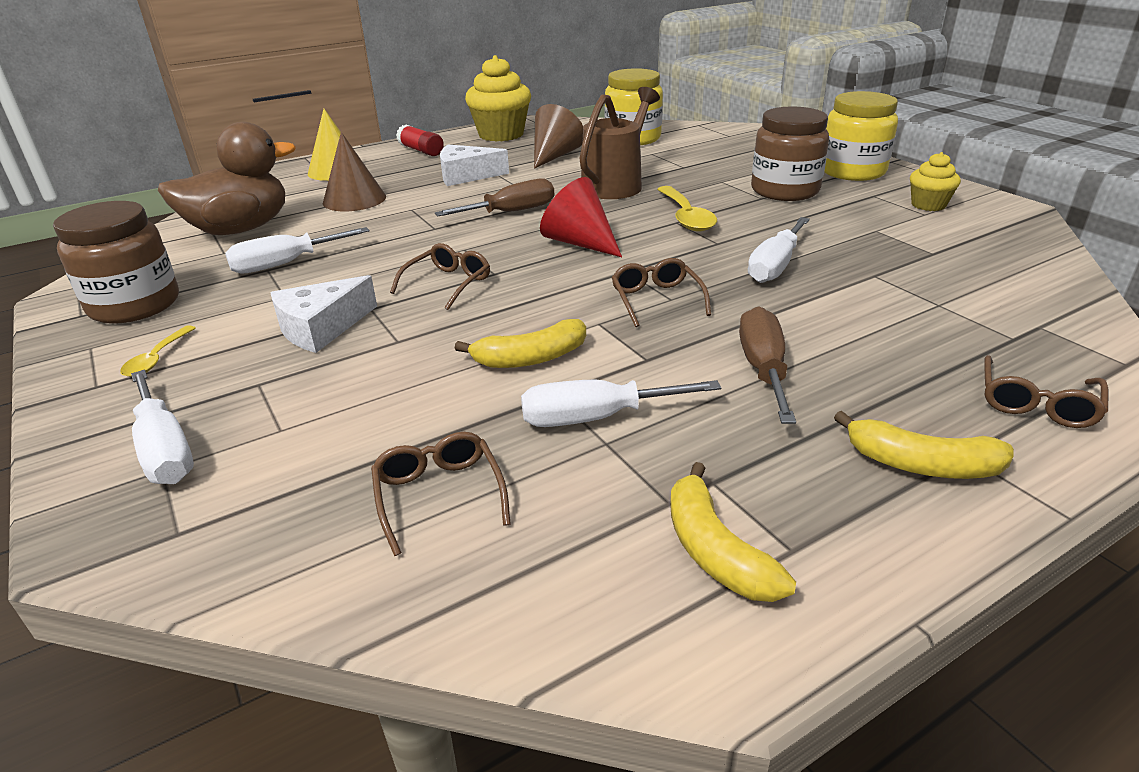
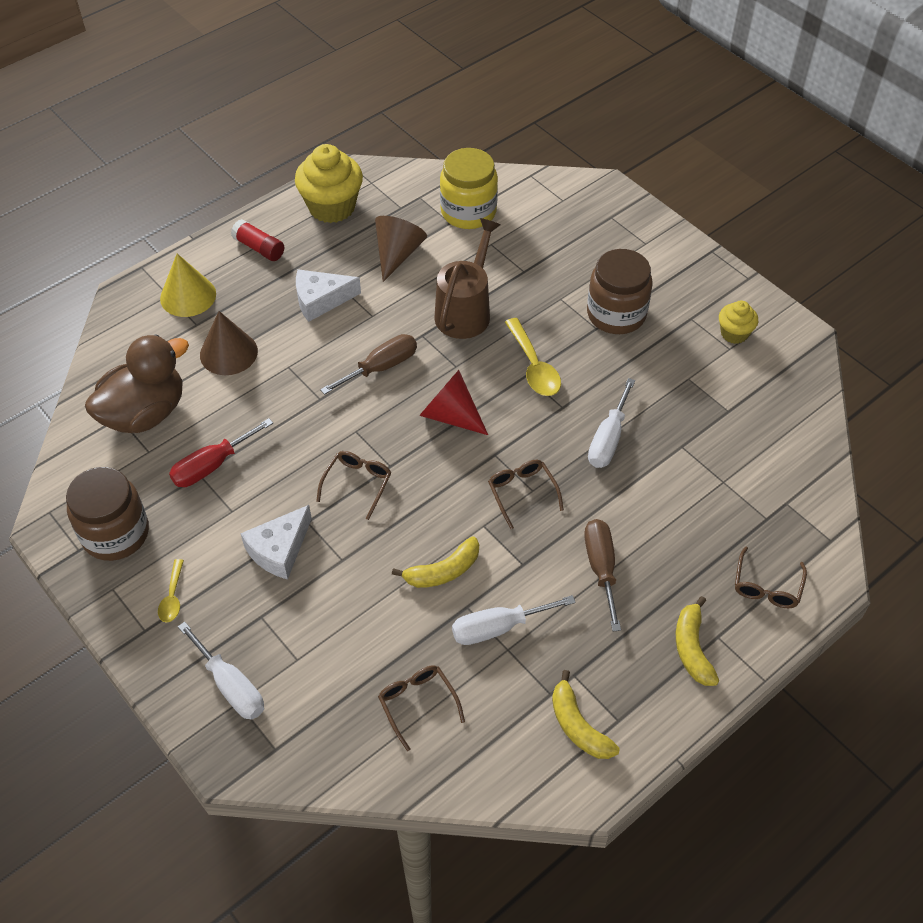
camera: 10 degrees left, 20 degrees up
(285, 264) = (212, 465): white screwdriver -> red screwdriver
(852, 171) = (676, 274): yellow jar -> none
(921, 465) = (692, 648): yellow banana -> yellow banana turned 75 degrees clockwise

